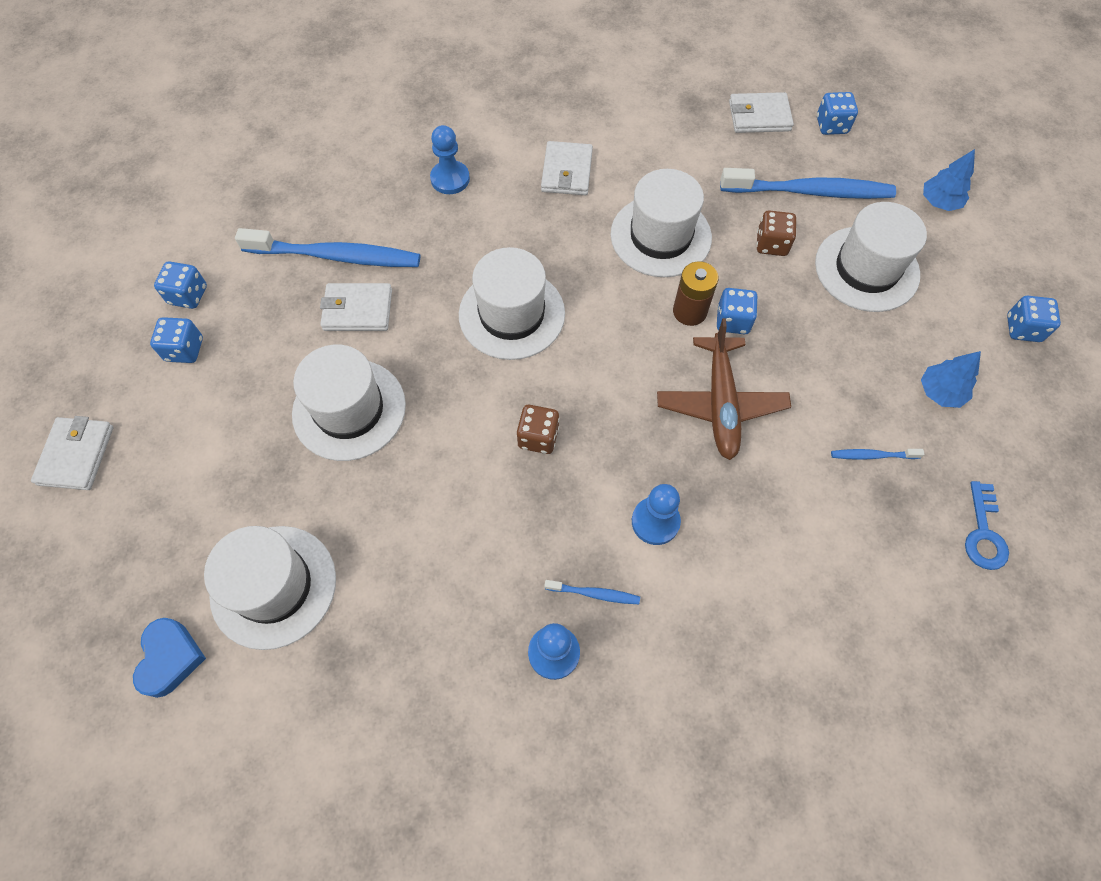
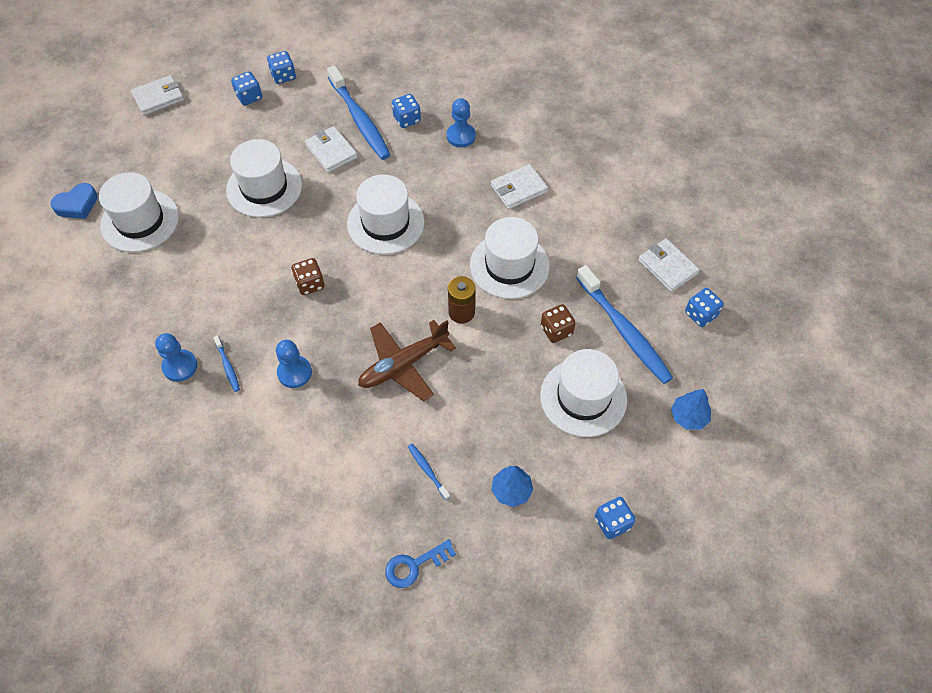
camera: 55 degrees right, 5 degrees down
(732, 321) = (473, 339): blue dice -> blue dice (407, 119)

